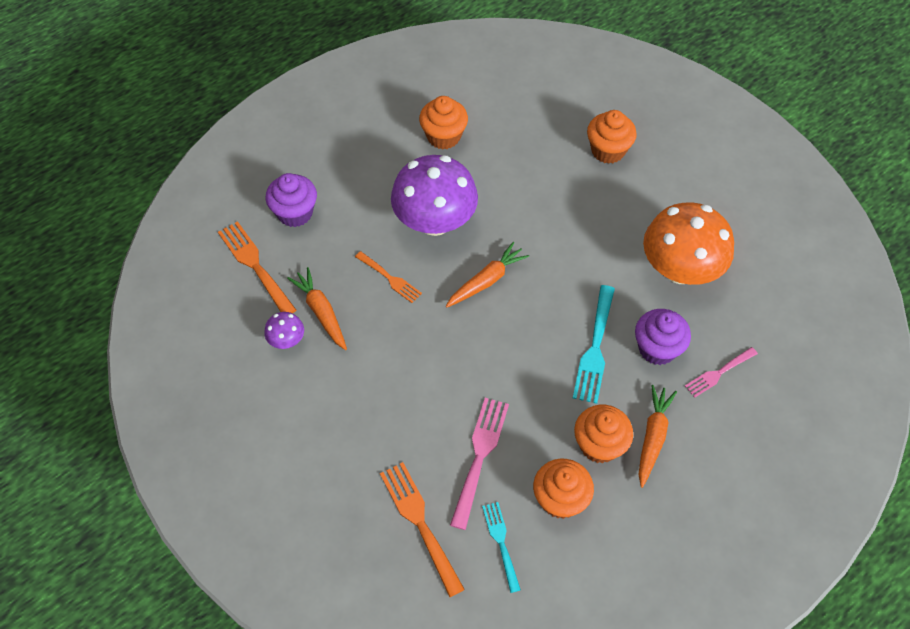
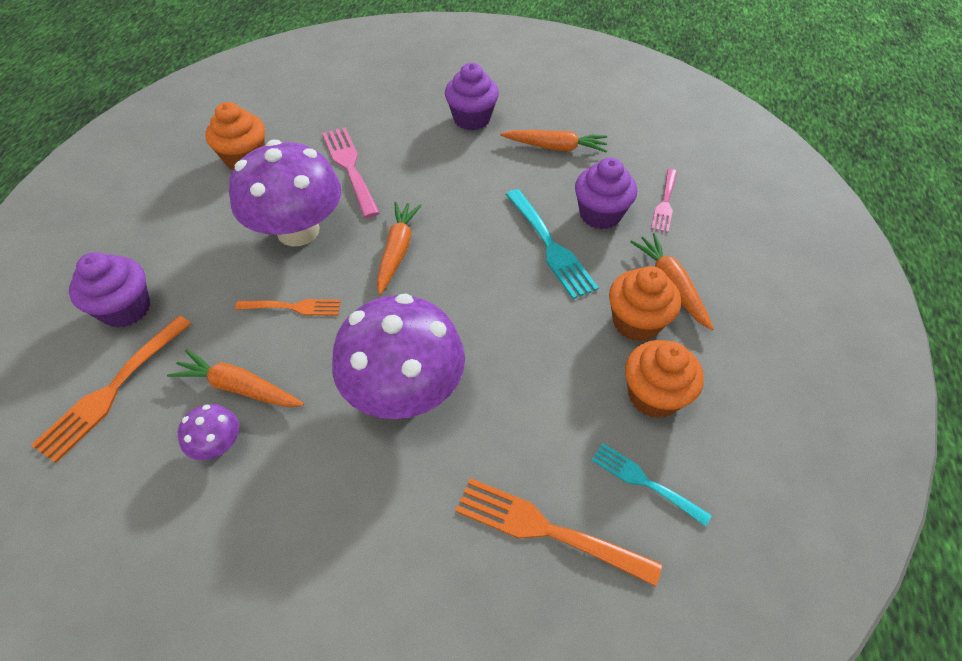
camera: 40 degrees left, 5 degrees down
(255, 265) = (112, 390): orange fork -> orange fork turned 75 degrees counterclockwise
(411, 382) = (404, 390): none -> purple mushroom
(479, 456) = (541, 412): pink fork -> pink fork (349, 167)
(608, 150) = (411, 97): orange cupcake -> none
(637, 201) = (471, 119): none -> purple cupcake
(680, 269) = (555, 147): orange mushroom -> orange carrot

